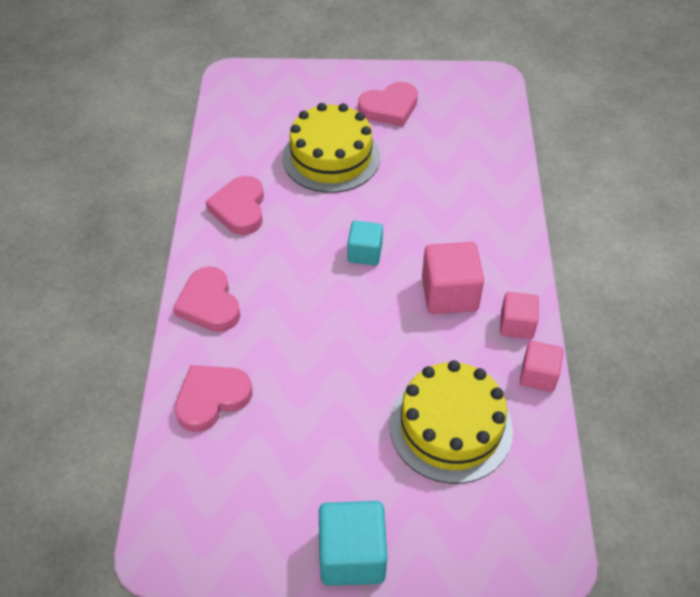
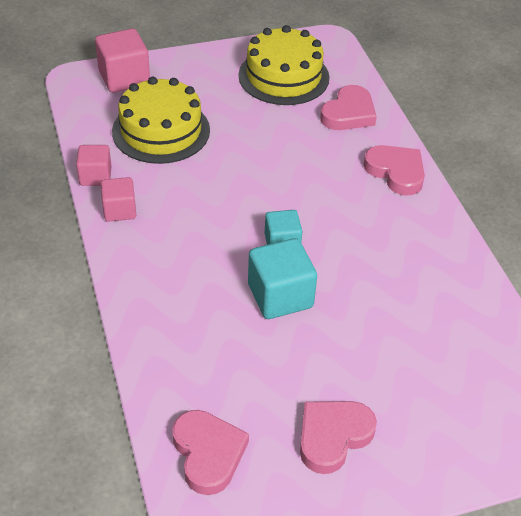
camera: 160 degrees right, 5 degrees down
(239, 209) = (428, 259): pink heart -> pink heart (208, 453)
(331, 157) = (369, 342): yellow cake -> yellow cake (283, 76)
(352, 555) = (207, 58): turquoise cube -> turquoise cube (280, 296)
(449, 294) = (188, 223): pink cube -> pink cube (124, 78)

